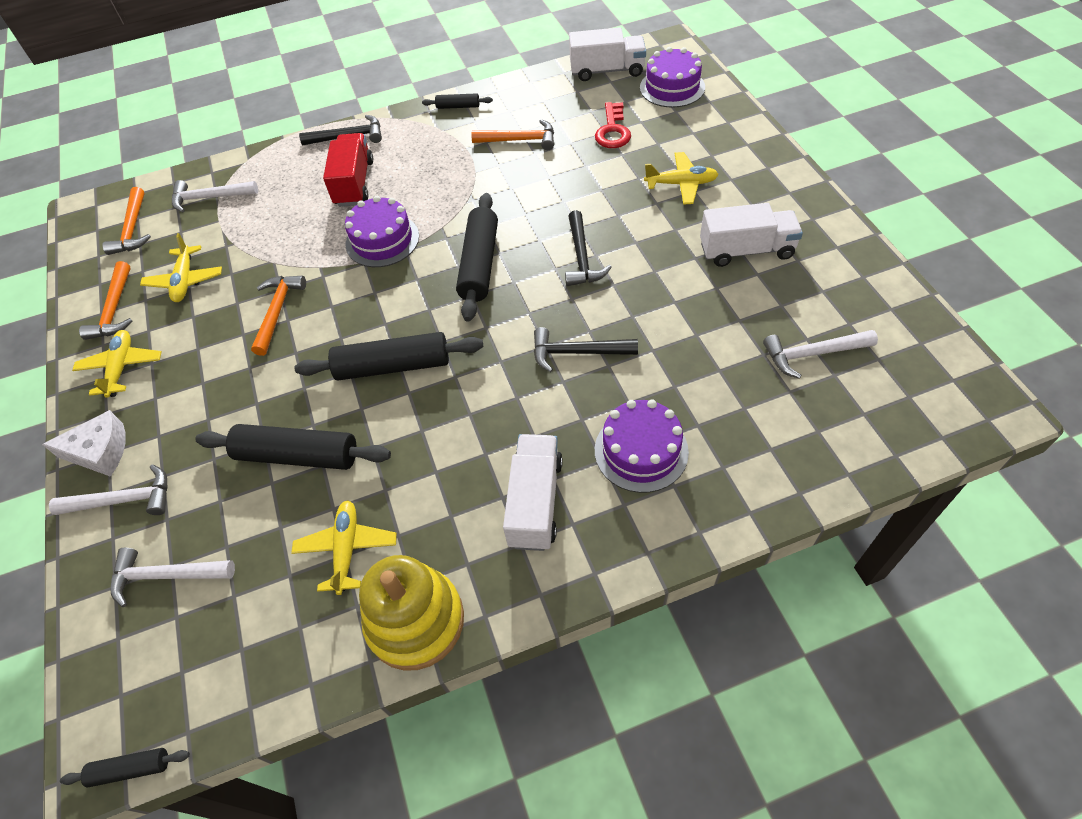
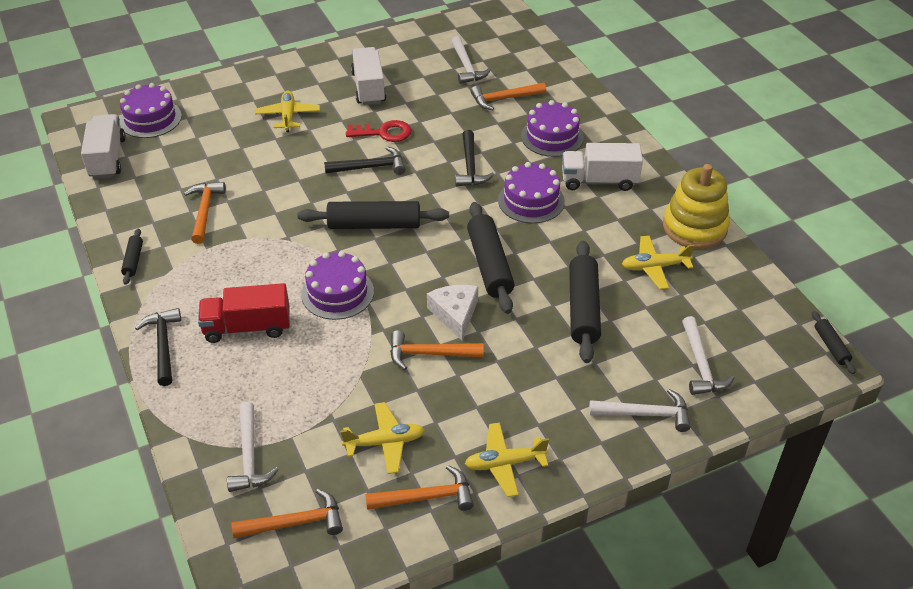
camera: 100 degrees left, 10 degrees down
(100, 451) = (601, 448): white cheese -> white cheese (455, 314)
(123, 500) = (645, 414): white hammer -> white hammer turned 105 degrees clockwise
(502, 415) = (531, 201): none -> purple cake
(613, 130) = (205, 153): red key -> red key (384, 133)
(733, 397) = (504, 99): none -> orange hammer

